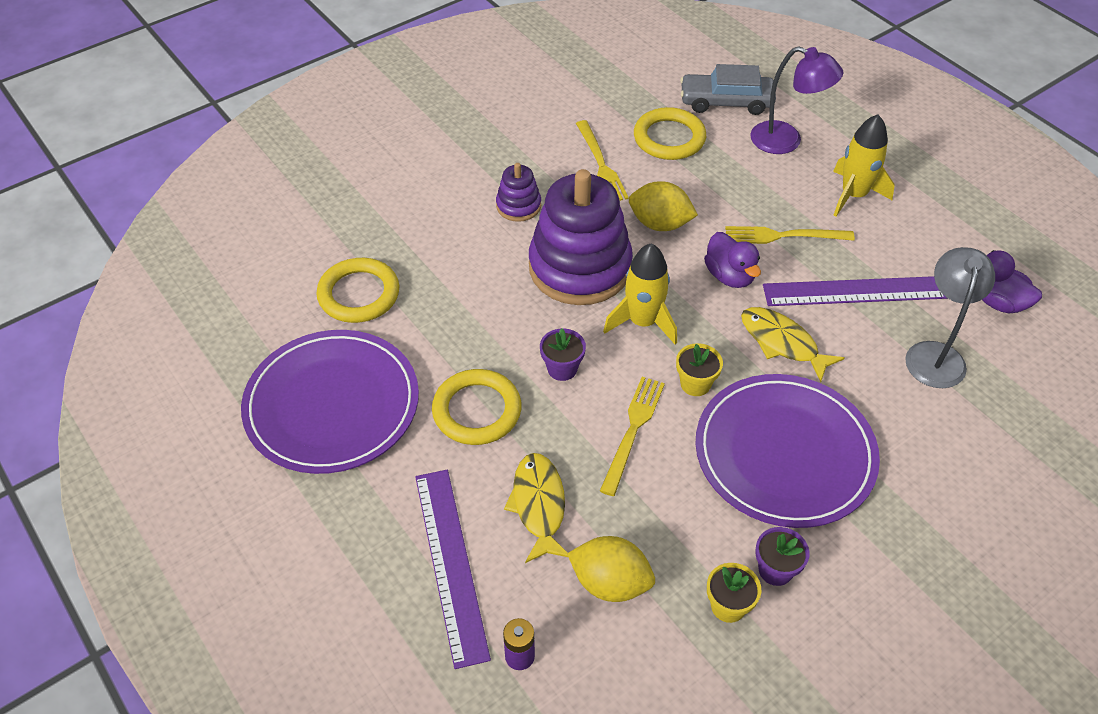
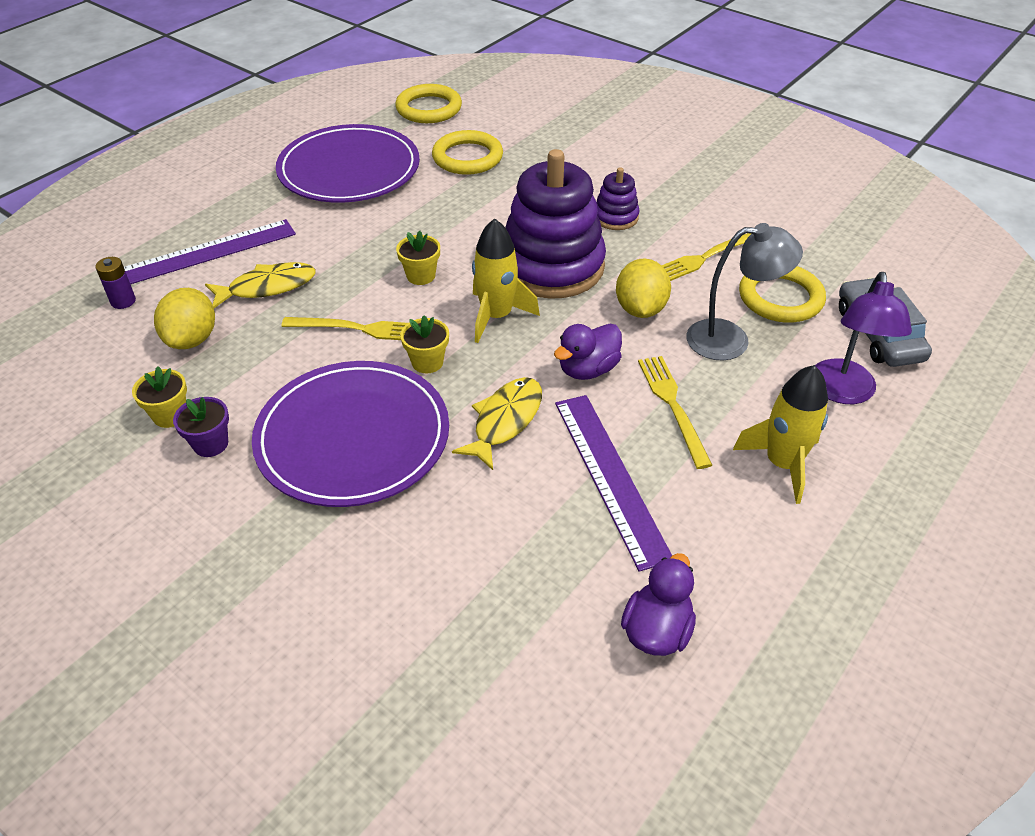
camera: 75 degrees right, 5 degrees down
(477, 411) = (360, 238): yellow ring -> yellow ring (429, 108)
(562, 369) = (421, 276): purple flower pot -> yellow flower pot
(935, 354) = (535, 562): grey lamp -> grey lamp (731, 340)

